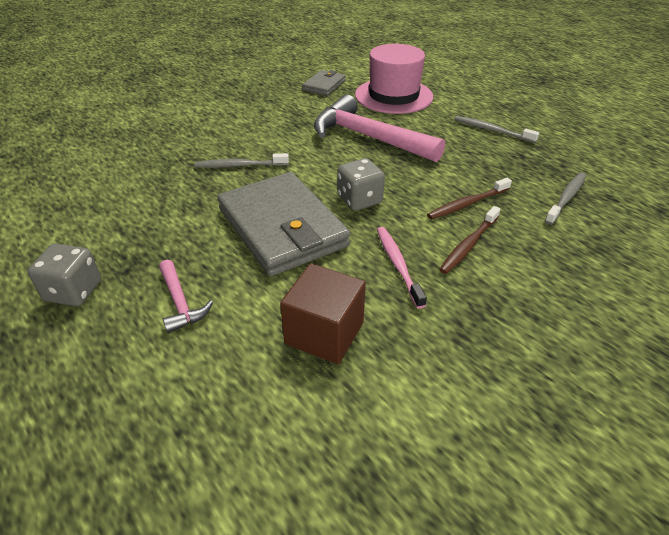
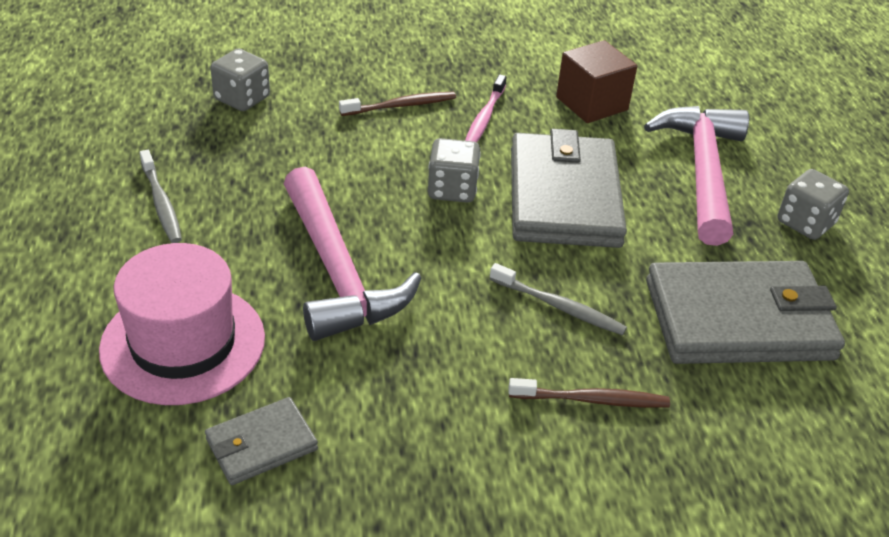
camera: 150 degrees left, 0 degrees up
(125, 199) = (739, 320): none -> grey wallet
(180, 303) = (702, 171): pink hammer -> pink hammer, size x2.13
(467, 204) = (346, 136): brown toothbrush -> brown toothbrush (592, 400)
(566, 198) = (242, 98): grey toothbrush -> grey dice

